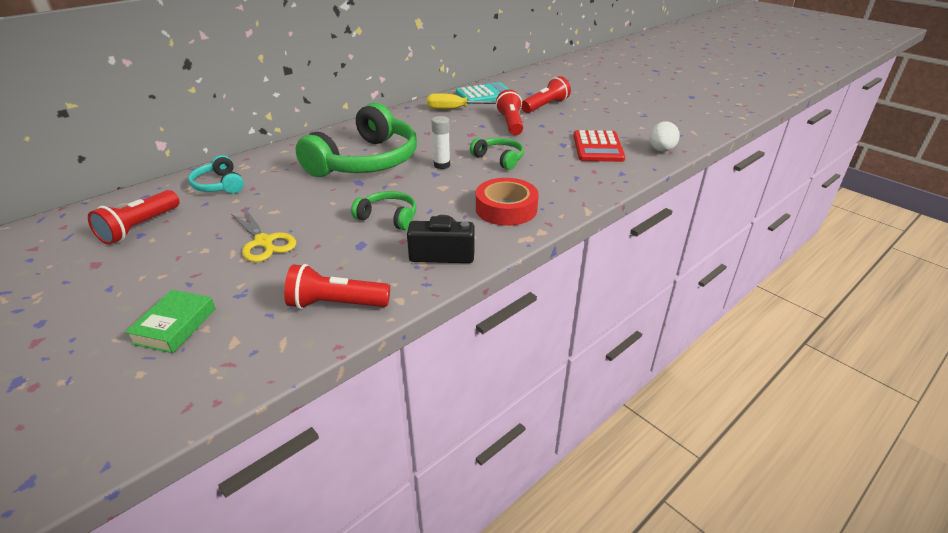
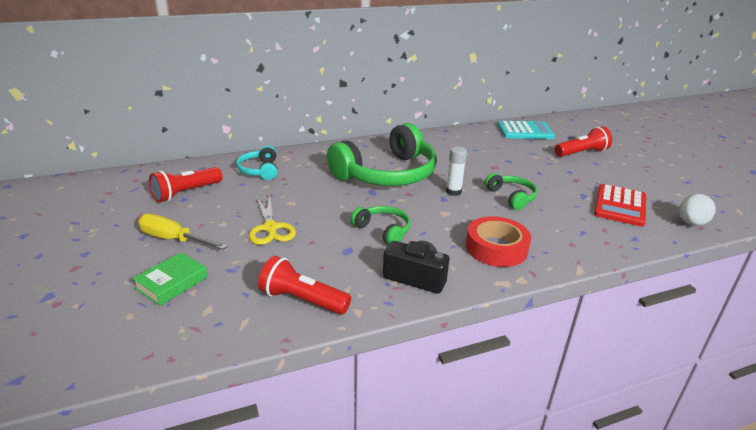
camera: 20 degrees right, 5 degrees down
(455, 109) = (489, 140): yellow screwdriver -> yellow screwdriver (173, 239)
(510, 123) = (538, 164): red flashlight -> none

